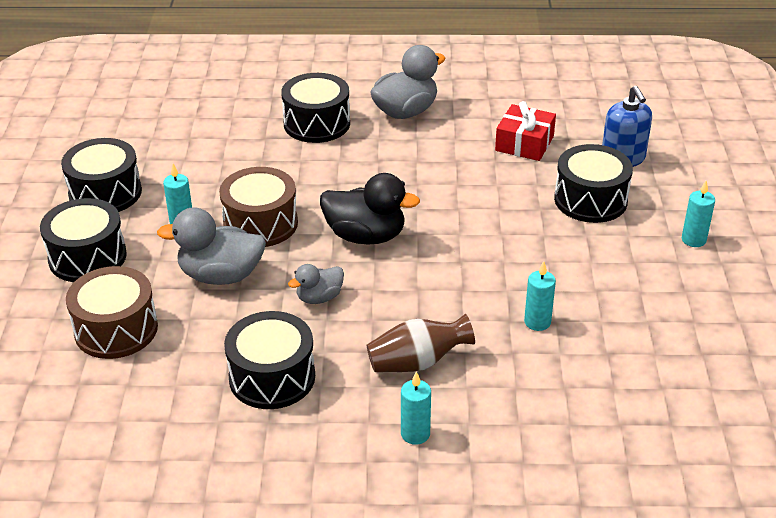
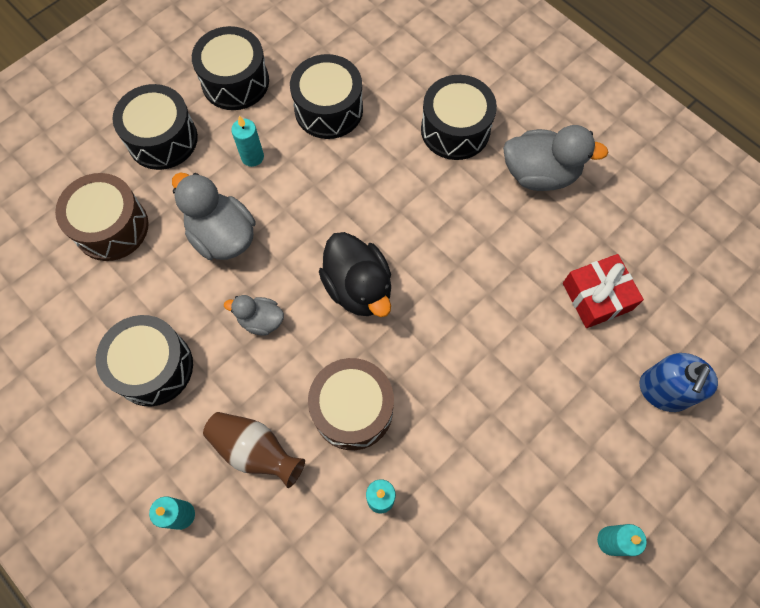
camera: 45 degrees right, 30 degrees up
(260, 223) = (301, 206): brown drum -> brown drum (352, 409)
(590, 200) = (576, 412): black drum -> black drum (328, 109)

